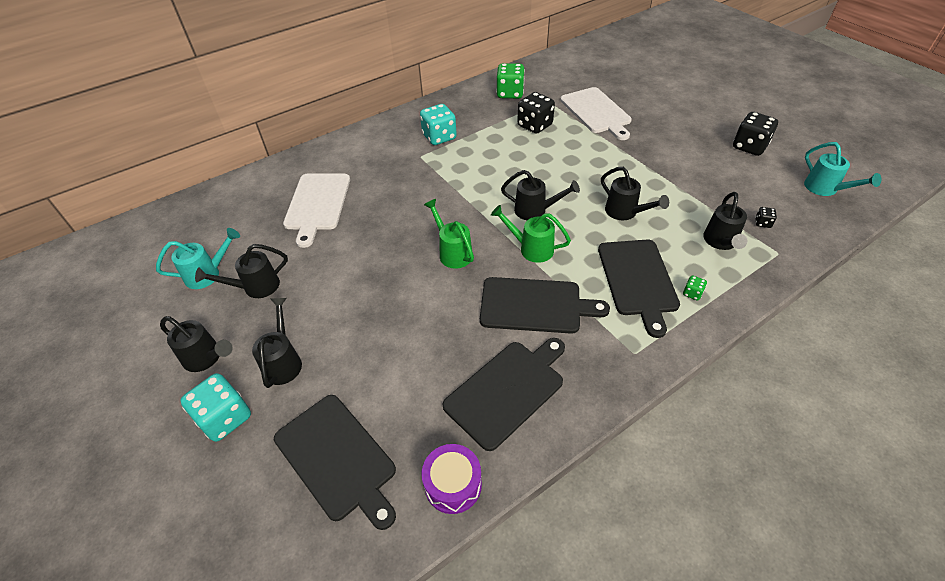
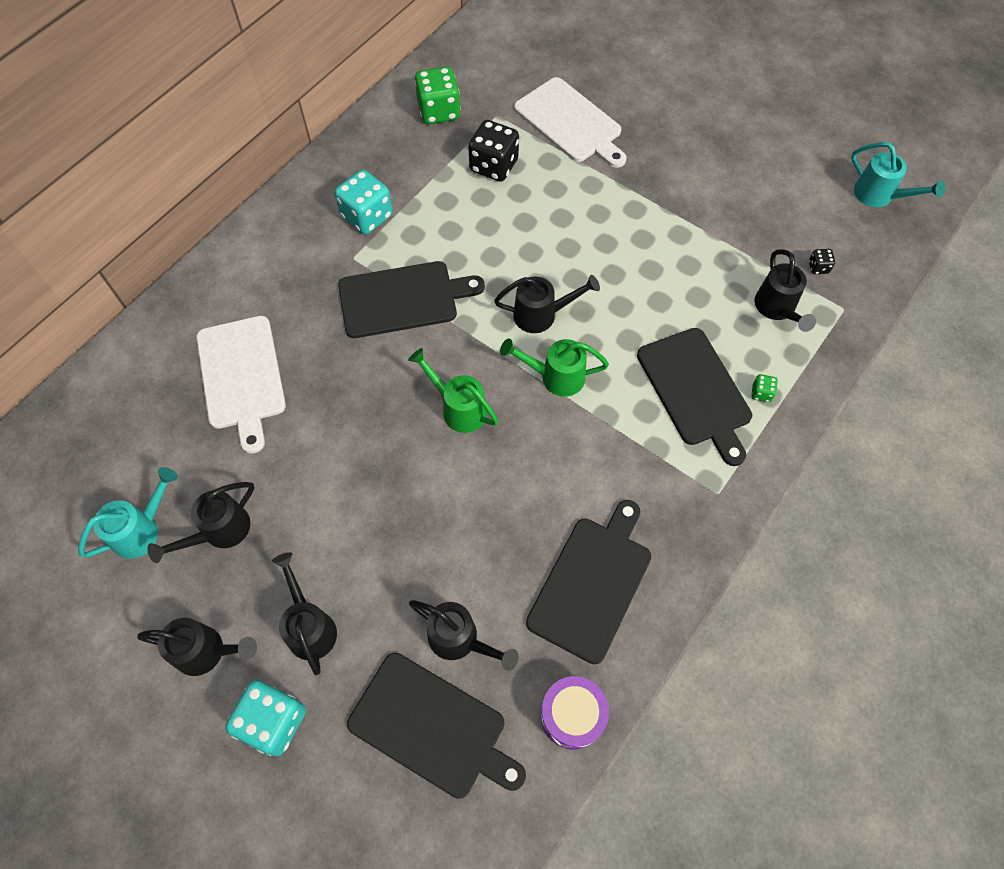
camera: 20 degrees left, 15 degrees up
(535, 305) = (587, 460): black cutting board -> black cutting board (403, 299)
(625, 212) = (654, 290): black watering can -> black watering can (460, 640)
(749, 147) = (779, 144): black dice -> none

